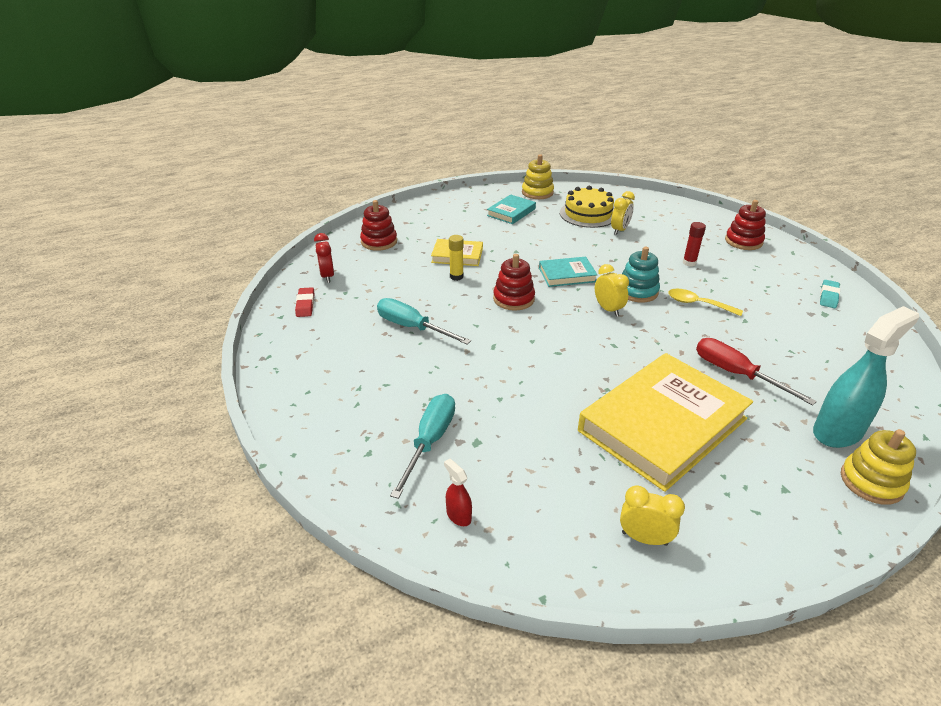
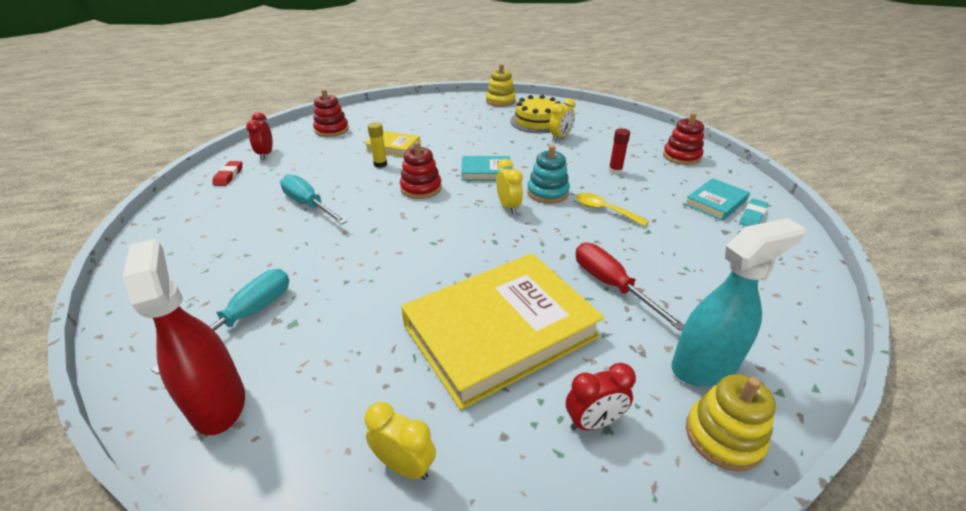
camera: 10 degrees right, 0 degrees up
(458, 515) = (218, 403): red spray bottle -> red spray bottle, size x2.27
(511, 212) = (466, 115): turquoise book -> turquoise book (716, 202)
(772, 485) = (593, 422): none -> red clock

